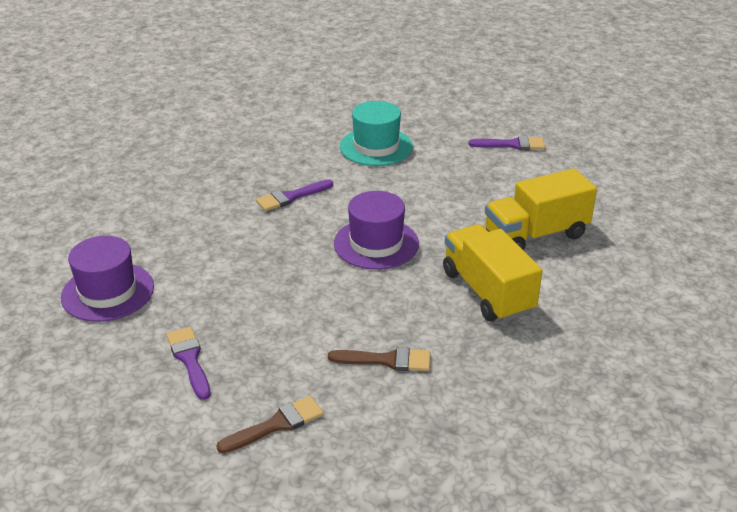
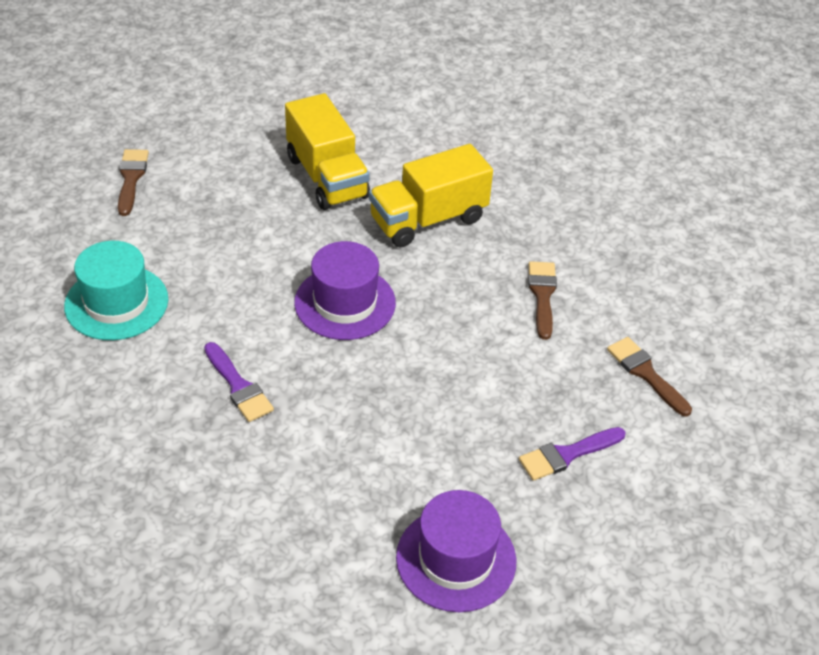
camera: 95 degrees left, 10 degrees up
(512, 145) = (131, 178): purple brush -> brown brush

